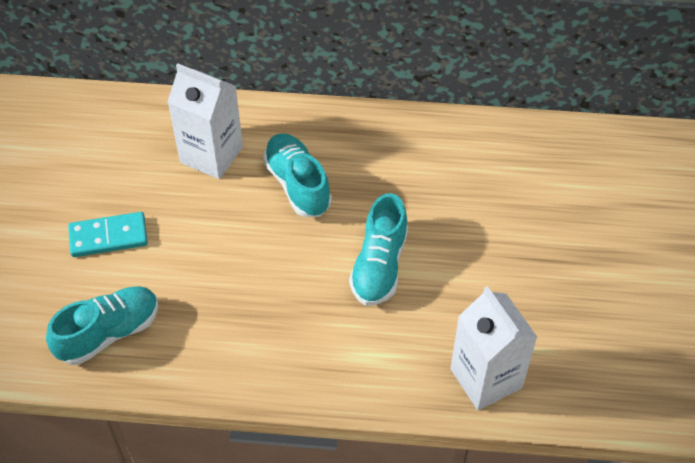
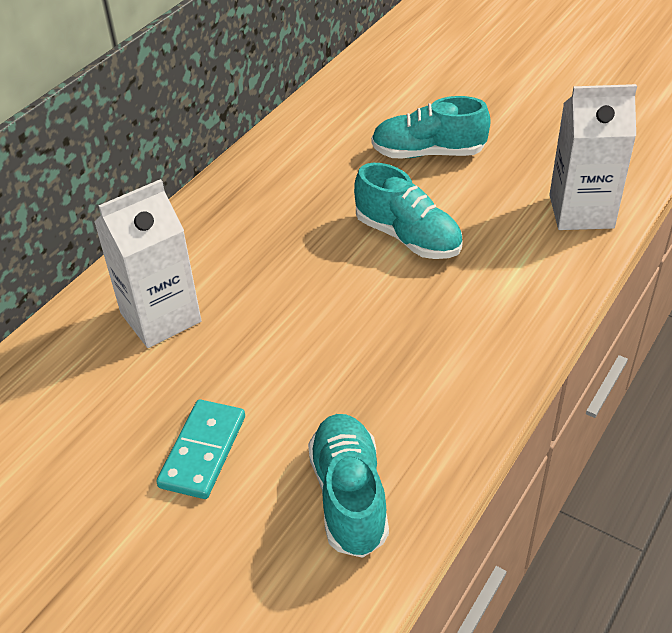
camera: 60 degrees left, 10 degrees down
(297, 184) = (260, 262): turquoise shoe -> turquoise shoe (428, 153)

